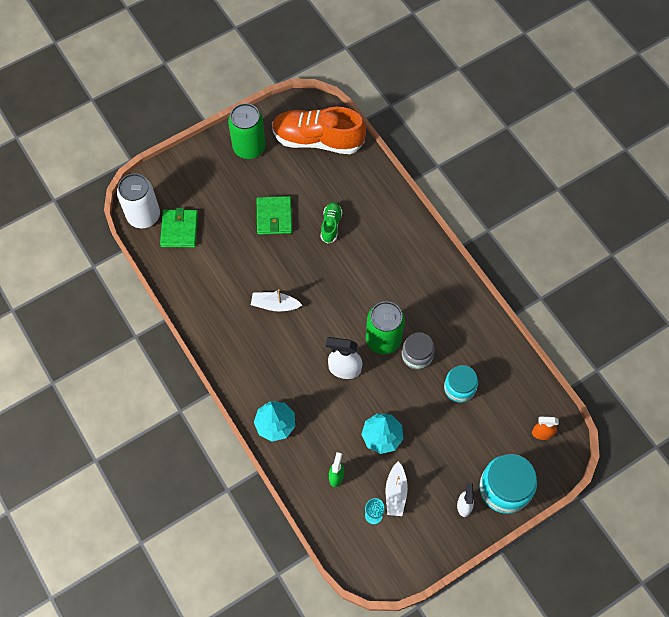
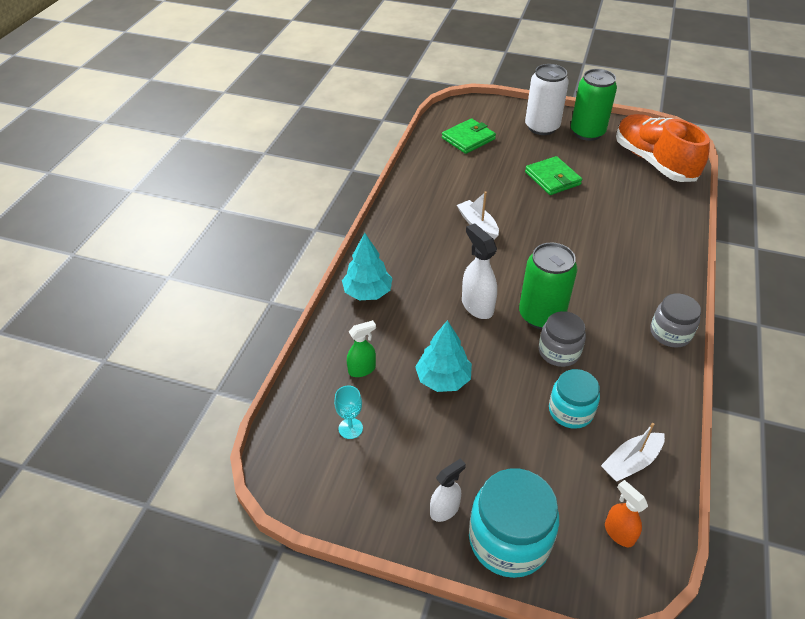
camera: 50 degrees right, 20 degrees down
(143, 216) = (454, 117): white can -> white can (542, 127)
(274, 217) = (552, 178): green wallet -> green wallet turned 75 degrees counterclockwise
(331, 225) = (595, 214): green shoe -> none
(395, 492) = (395, 431): white boat -> white boat (631, 462)
(455, 284) = (670, 333): none -> grey jar

